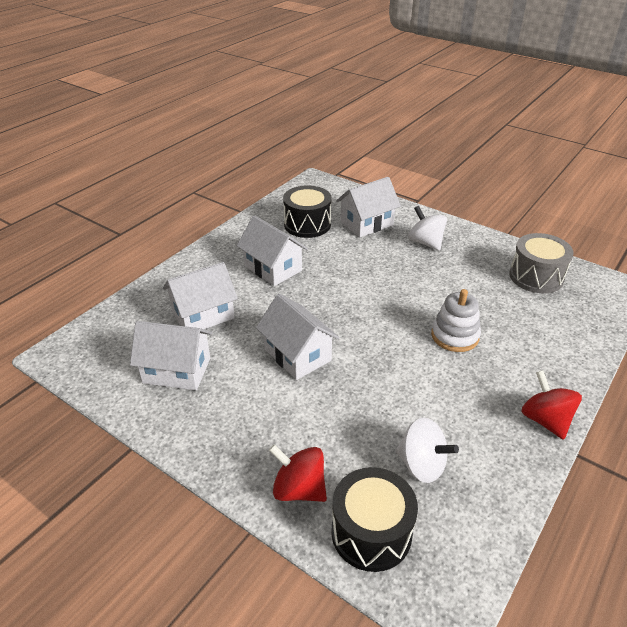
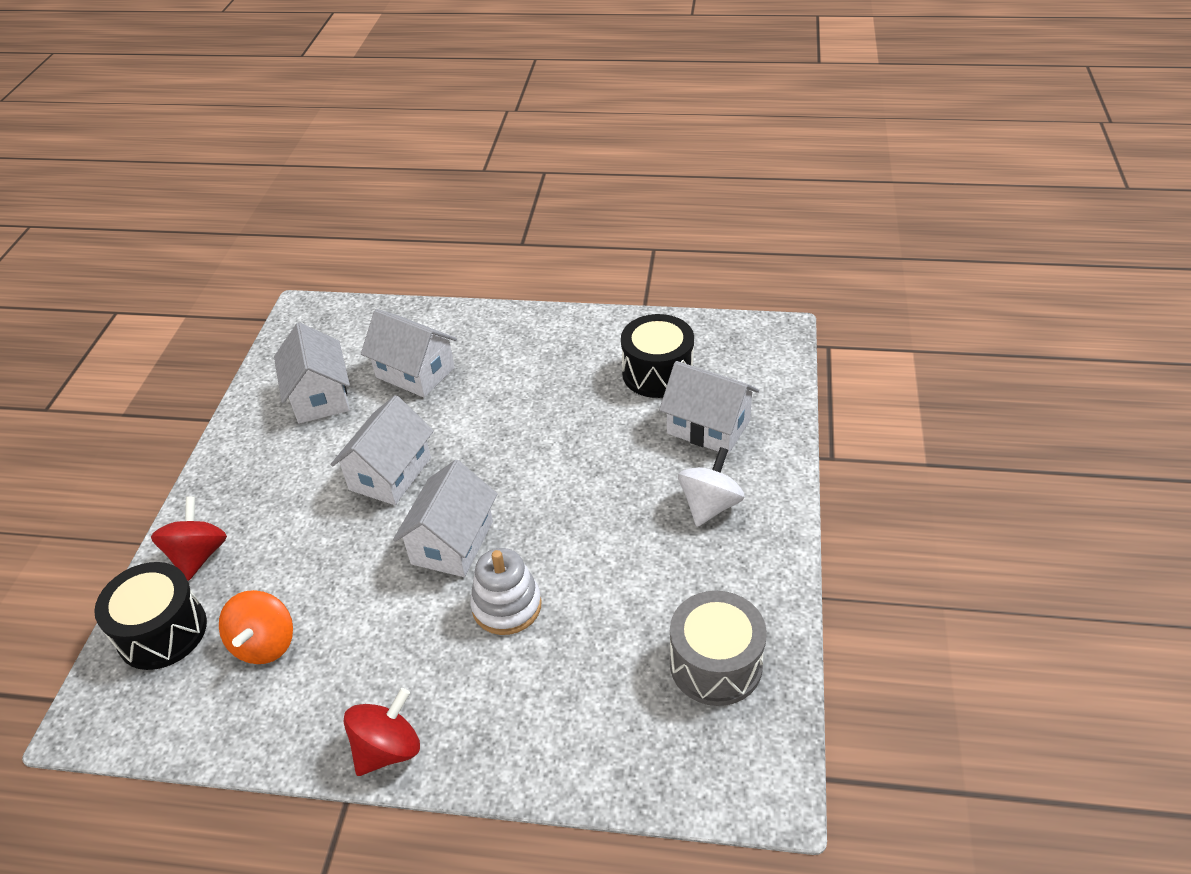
camera: 65 degrees right, 5 degrees up
(273, 268) = (537, 385): white house -> white house (452, 542)
(422, 465) = (265, 644): white spinning top -> orange spinning top

